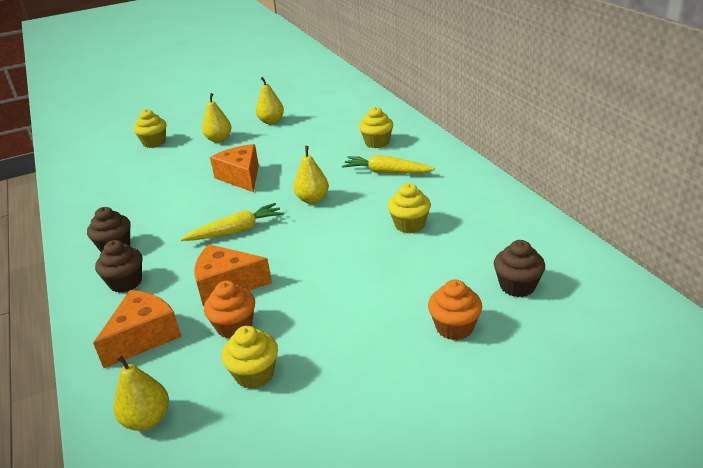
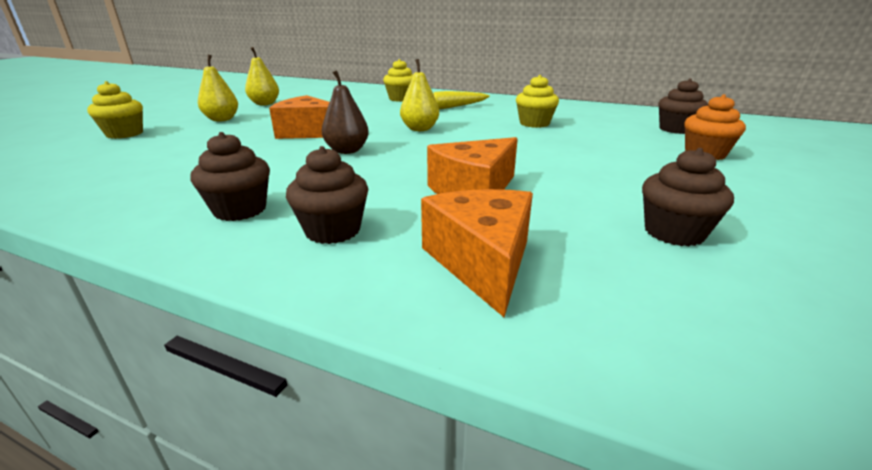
camera: 45 degrees left, 5 degrees down
(147, 419) = (697, 330): yellow pear -> none
(230, 210) = (347, 151): none -> brown pear
(234, 326) = (560, 212): orange cupcake -> none
(236, 230) = (388, 159): yellow carrot -> none
(254, 374) = (673, 233): yellow cupcake -> brown cupcake

